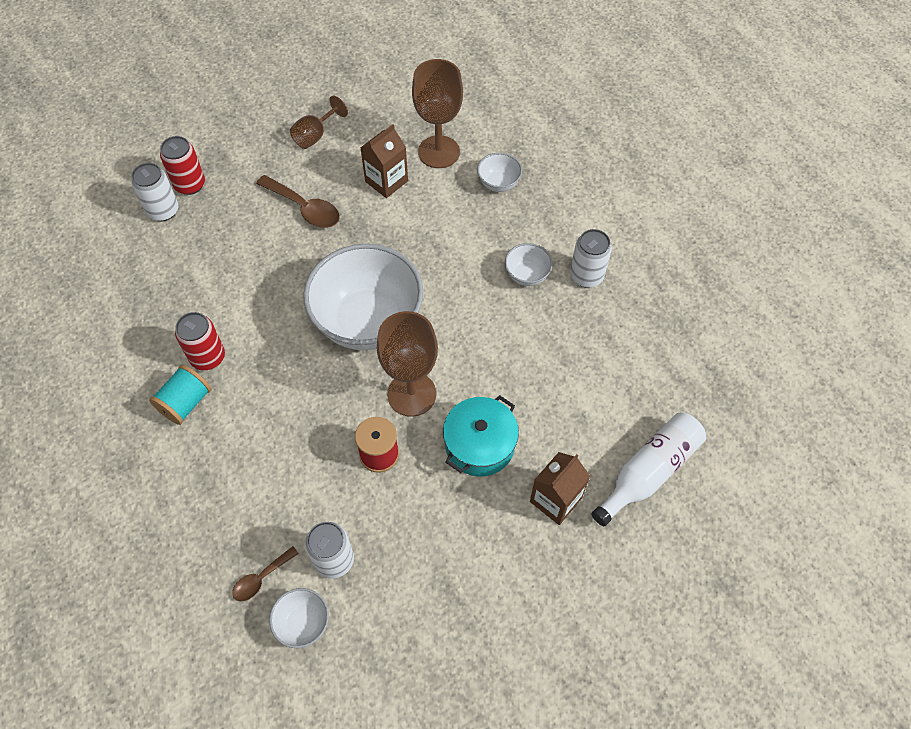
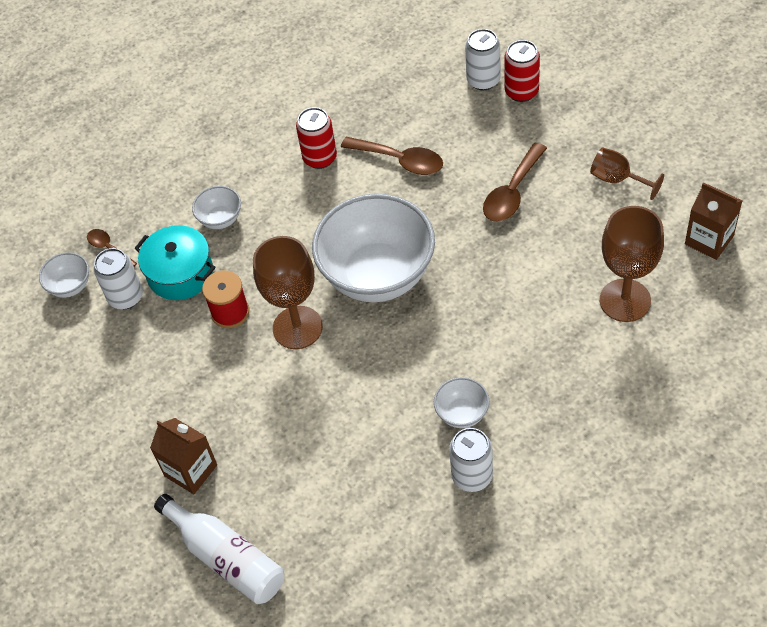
camera: 90 degrees right, 5 degrees down
(186, 403) = (270, 154): turquoise spool -> none
(237, 289) = (399, 160): none -> brown spoon
(386, 181) = (567, 257): brown carton -> brown carton (709, 240)
(479, 445) = (246, 395): turquoise pot -> turquoise pot (180, 273)
(498, 183) = (591, 368): white bowl -> white bowl (220, 219)

